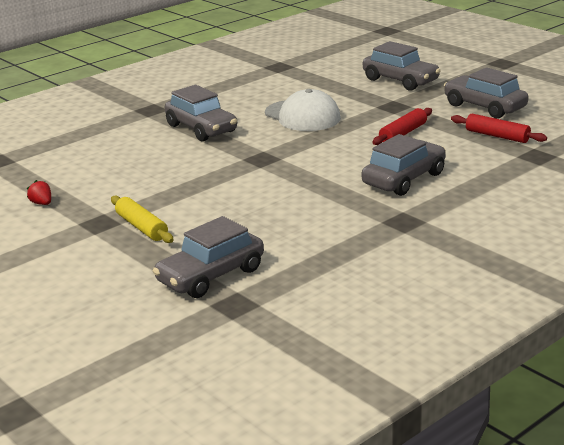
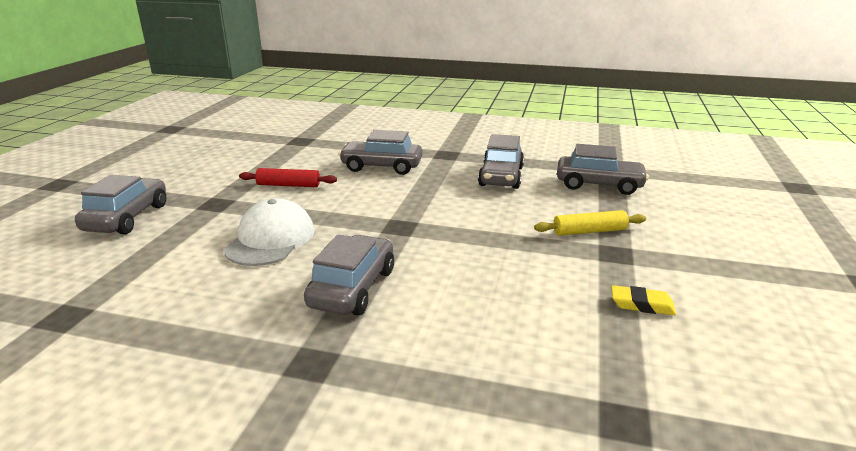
camera: 125 degrees left, 0 degrees up
(42, 203) = (642, 305): red strawberry -> yellow eraser
(141, 227) = (589, 231): yellow rolling pin -> yellow rolling pin turned 60 degrees clockwise
(484, 107) = (201, 170): grey car -> grey car (501, 176)
(497, 136) = (270, 155): red rolling pin -> none

